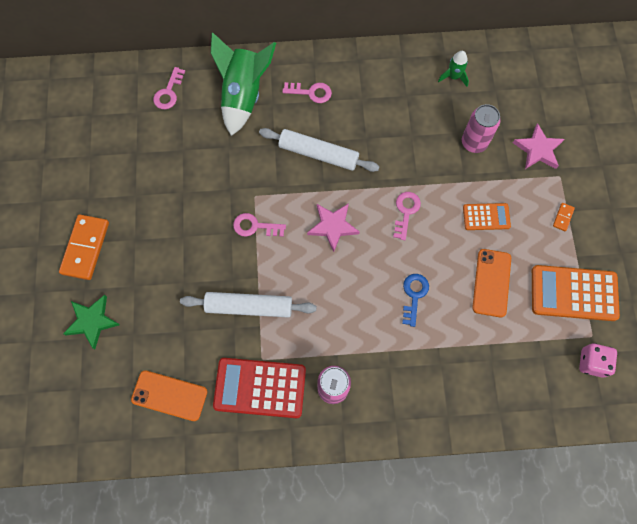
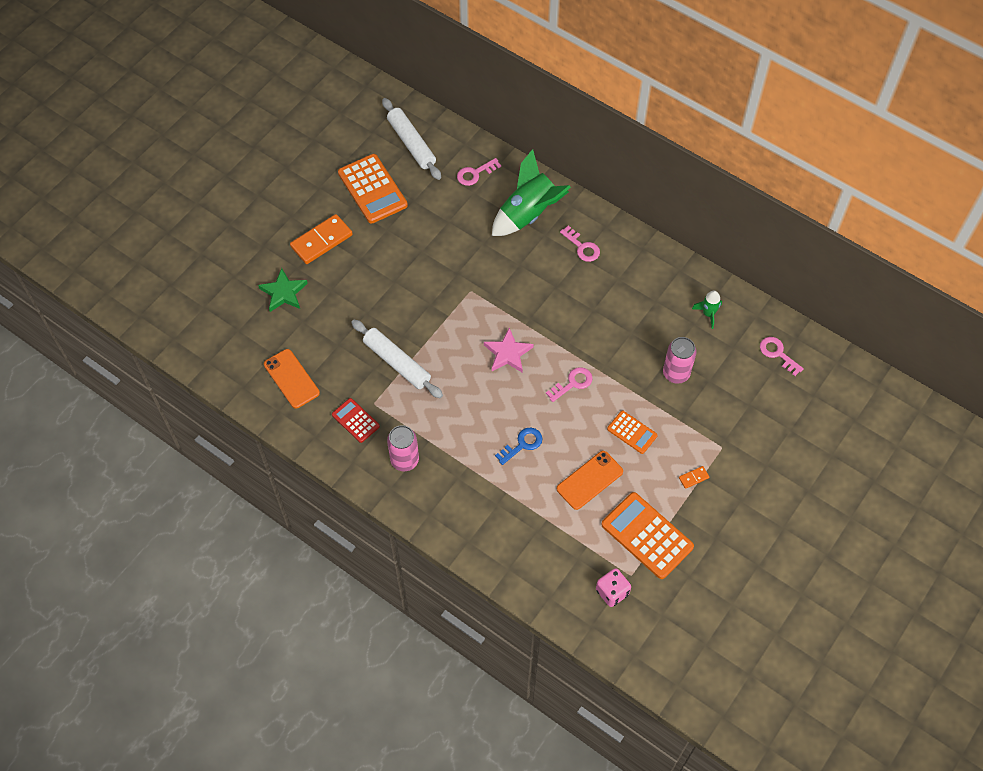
camera: 40 degrees right, 10 degrees down
(91, 168) = (372, 189): none -> orange calculator
(255, 226) = (451, 312): pink key -> pink key (777, 353)
(260, 387) = (355, 420): red calculator -> red calculator, size x0.56
(318, 154) = (545, 295): white rolling pin -> white rolling pin (411, 143)
(538, 149) = (723, 415): pink star -> none

